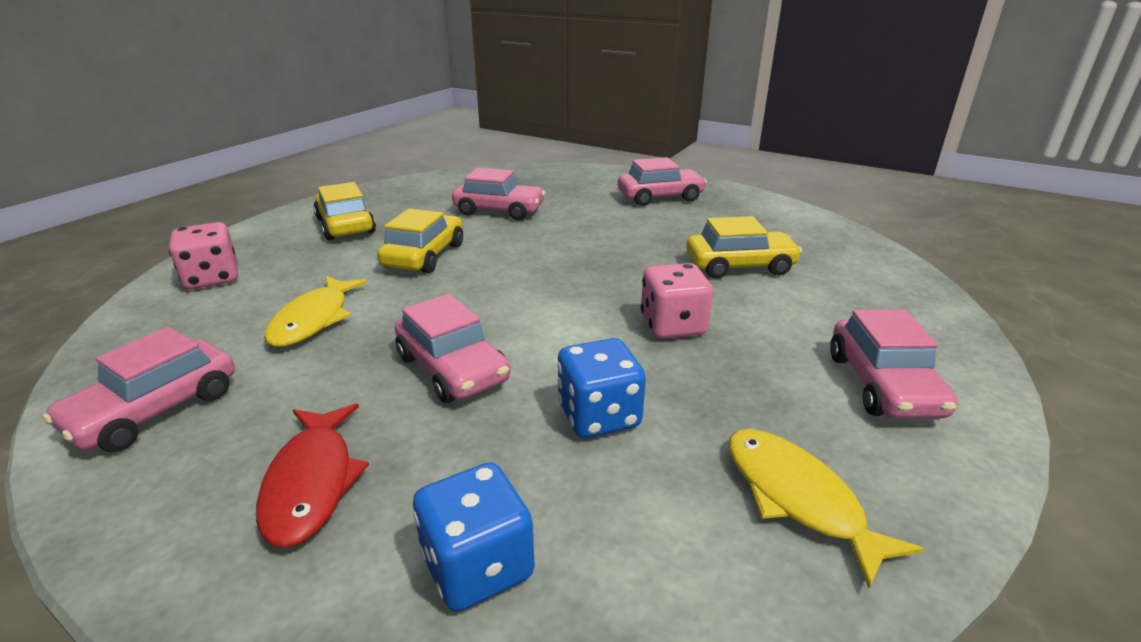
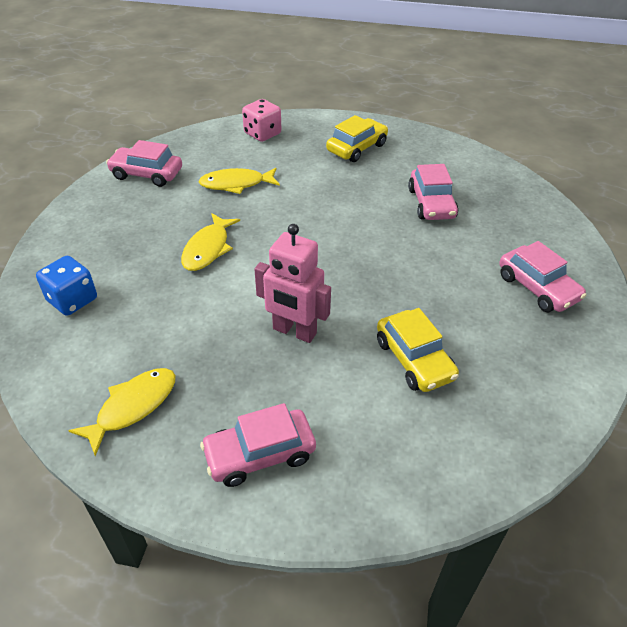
camera: 70 degrees right, 15 degrees up
(312, 482) = (111, 236): red fish -> none
(424, 256) = (333, 194): yellow car -> none
(452, 368) = (208, 249): pink car -> yellow fish
(599, 416) = (182, 315): blue dice -> none
(672, 326) = (294, 331): pink dice -> pink robot

